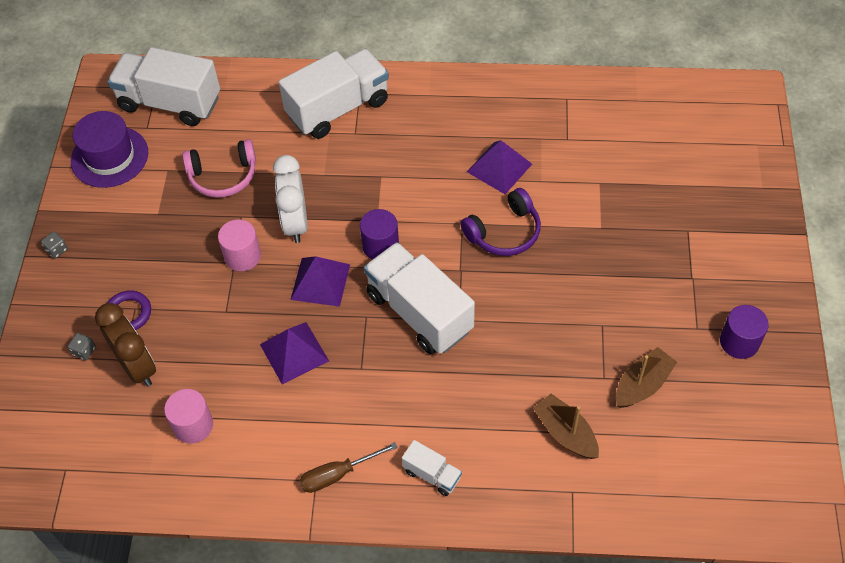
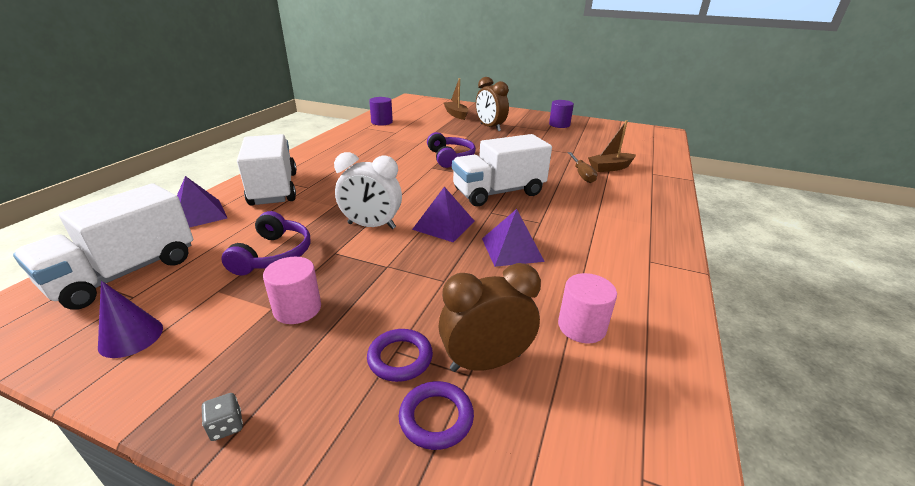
camera: 75 degrees left, 25 degrees down
(84, 351) = (436, 418): grey dice -> purple ring
(109, 157) = (131, 337): purple hat -> purple cone
(223, 176) = (274, 255): pink headphones -> purple headphones
(242, 256) = (384, 259): pink cylinder -> pink cylinder (297, 309)
(338, 474) = (643, 249): brown screwdriver -> brown screwdriver (582, 174)
(380, 246) = (428, 196): purple cylinder -> purple cylinder (382, 122)
(432, 474) = (642, 211): white truck -> none
(499, 168) = (397, 150): purple pyramid -> purple pyramid (198, 214)
(642, 385) = (580, 146): brown boat -> brown boat (456, 114)
(661, 246) = (490, 127): none -> brown clock

